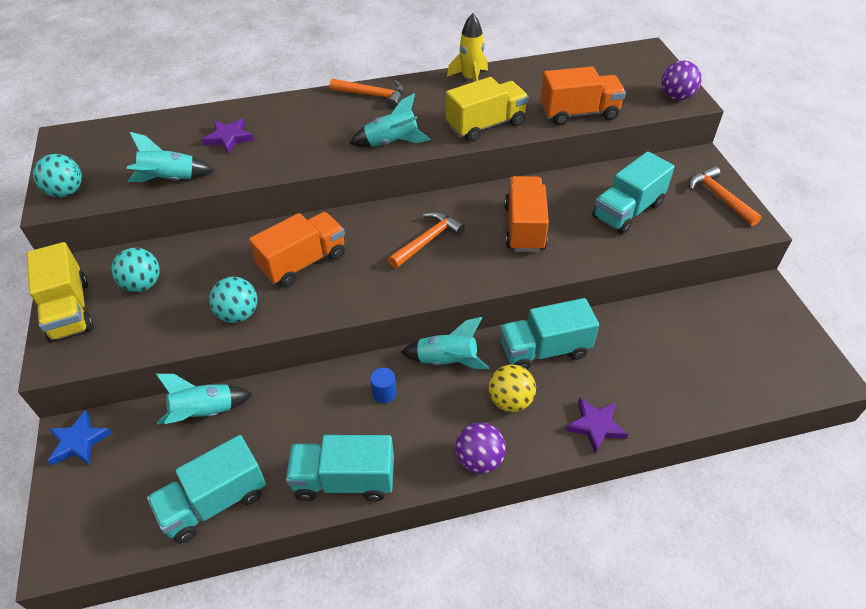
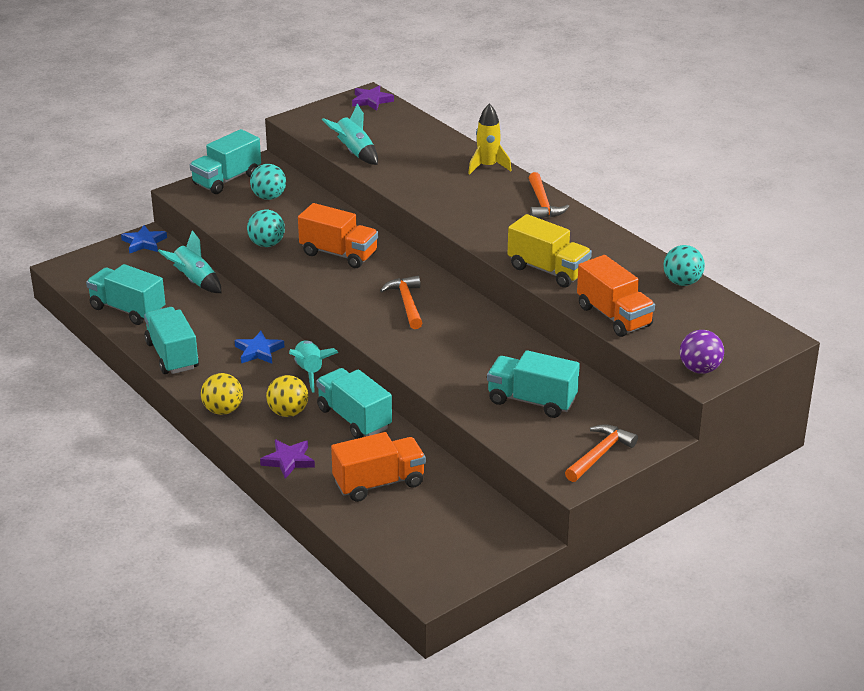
camera: 65 degrees right, 15 degrees down
(66, 192) = (310, 120): turquoise ball -> turquoise ball (682, 282)
(69, 310) = (227, 179): yellow truck -> turquoise truck
(229, 138) = (424, 158): purple star -> purple star (371, 101)
(384, 393) = (258, 351): blue cylinder -> blue star
(391, 142) = (481, 231): turquoise rocket -> none
(427, 240) = (406, 303): orange hammer -> orange hammer turned 120 degrees counterclockwise
(470, 79) = (617, 246): yellow rocket -> yellow rocket (487, 166)
(479, 460) = (223, 410): purple ball -> yellow ball
(524, 228) = (461, 348): orange truck -> orange truck (379, 483)

